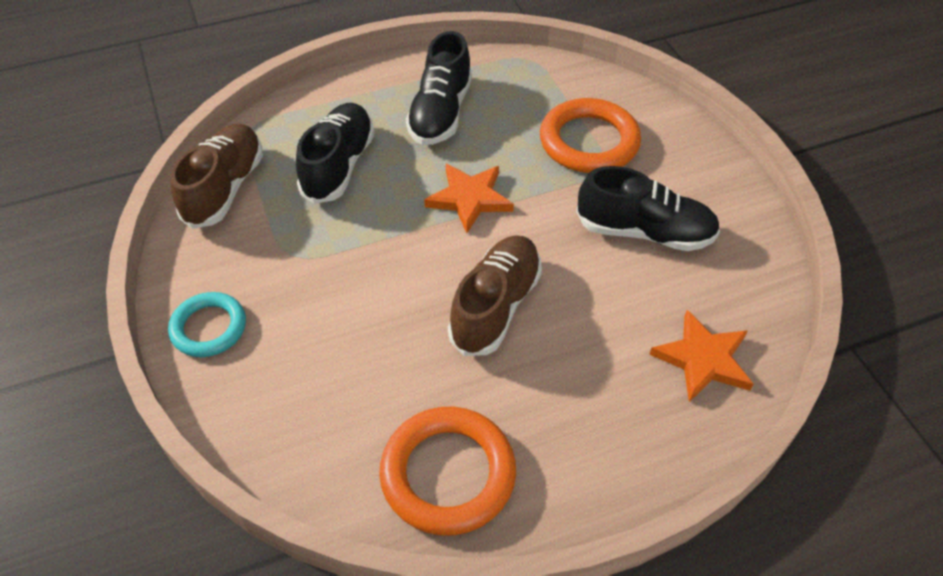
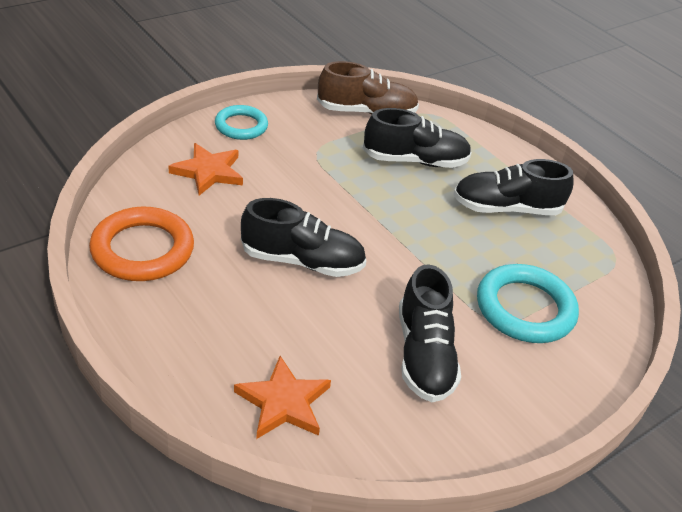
camera: 70 degrees right, 10 degrees down
(469, 199) = (413, 235): orange star -> orange star (208, 172)
(496, 306) = (302, 261): brown shoe -> black shoe
(589, 142) = (525, 309): orange ring -> turquoise ring

